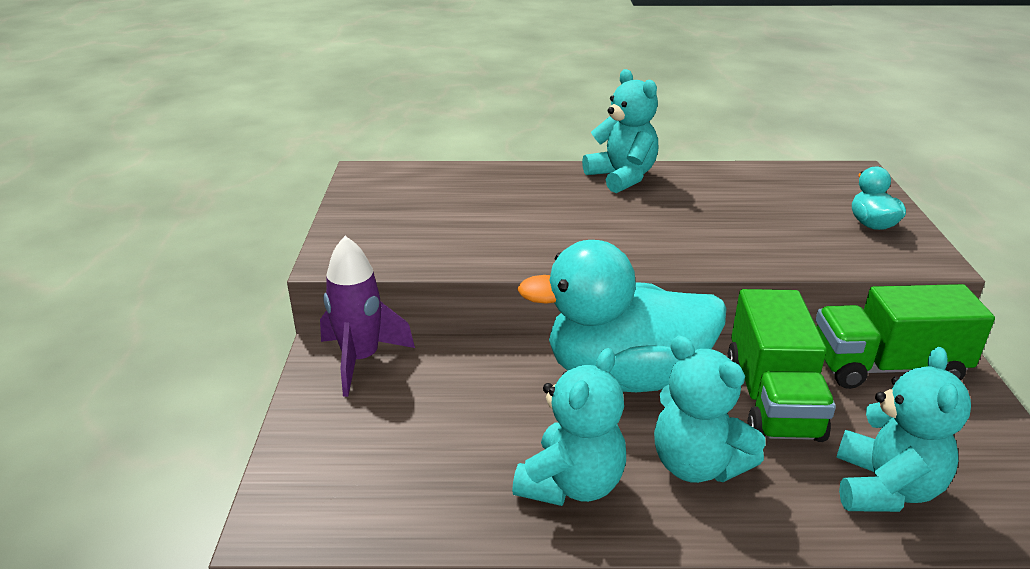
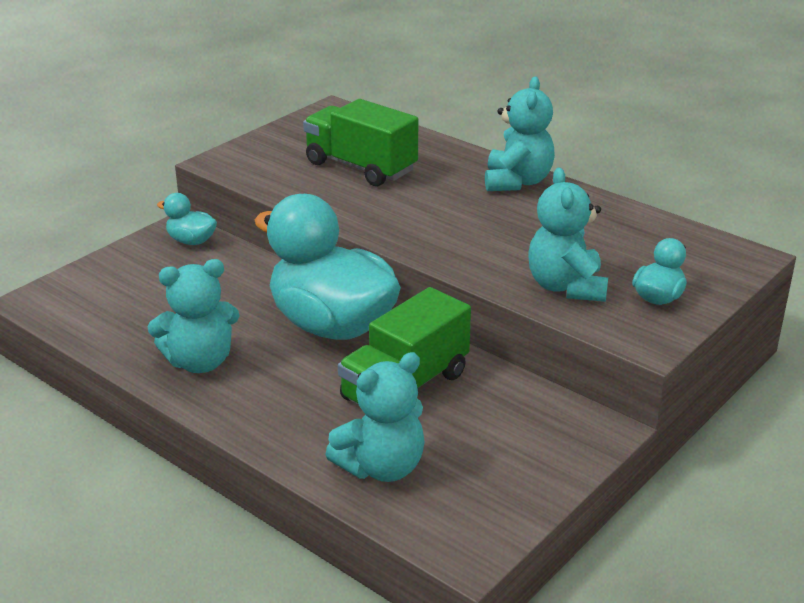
camera: 40 degrees right, 0 degrees up
(361, 360) = (191, 241): purple rocket -> turquoise duck
(697, 464) = (287, 392): turquoise teddy bear -> turquoise teddy bear (566, 287)
(886, 367) = (532, 413): green truck -> green truck (360, 167)

